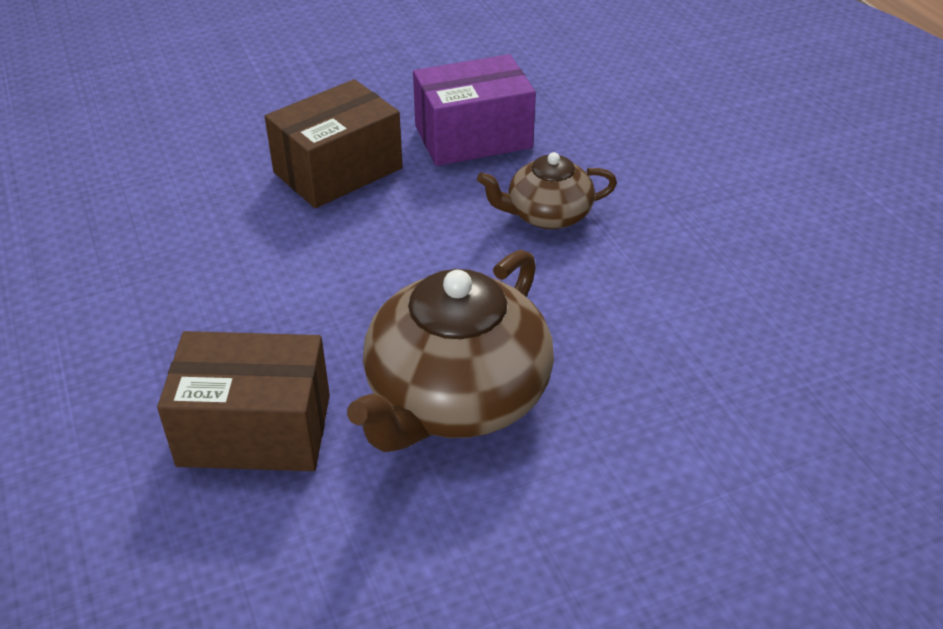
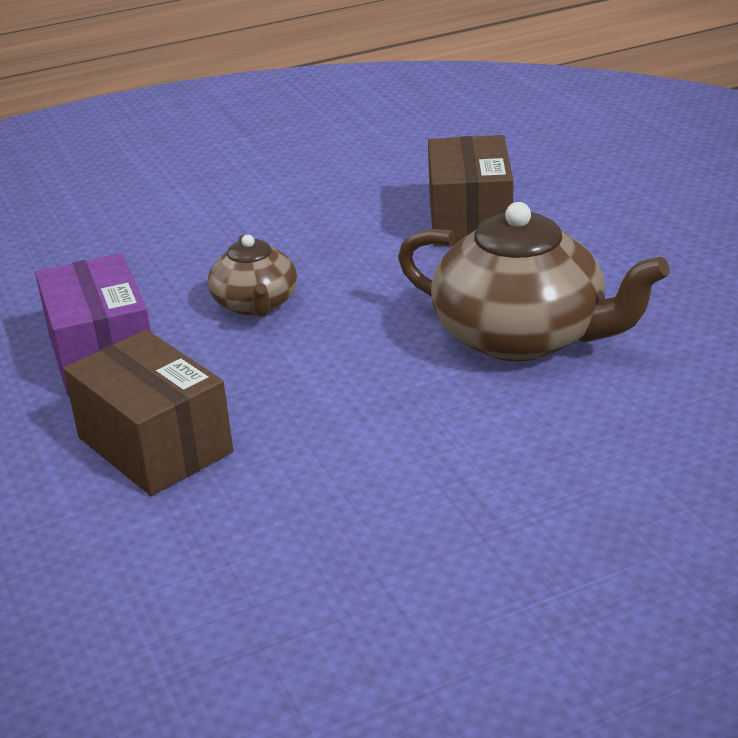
camera: 90 degrees left, 10 degrees down
(255, 430) = (594, 441): brown box -> brown box (470, 220)

